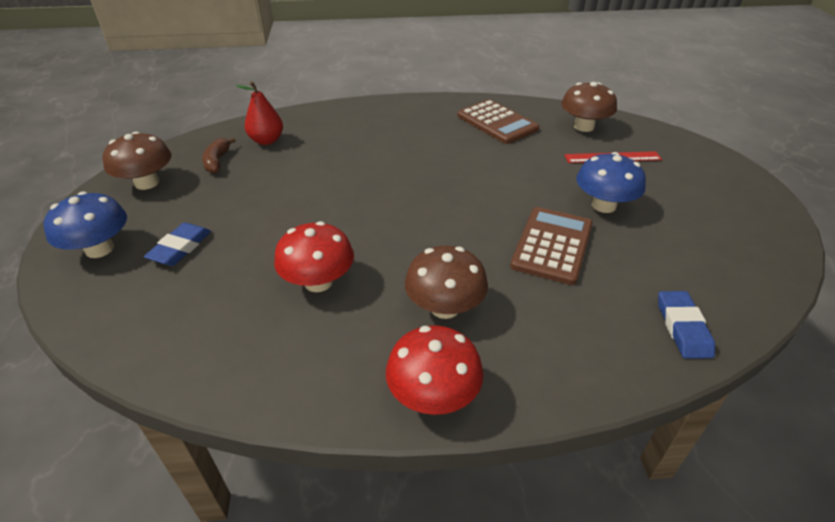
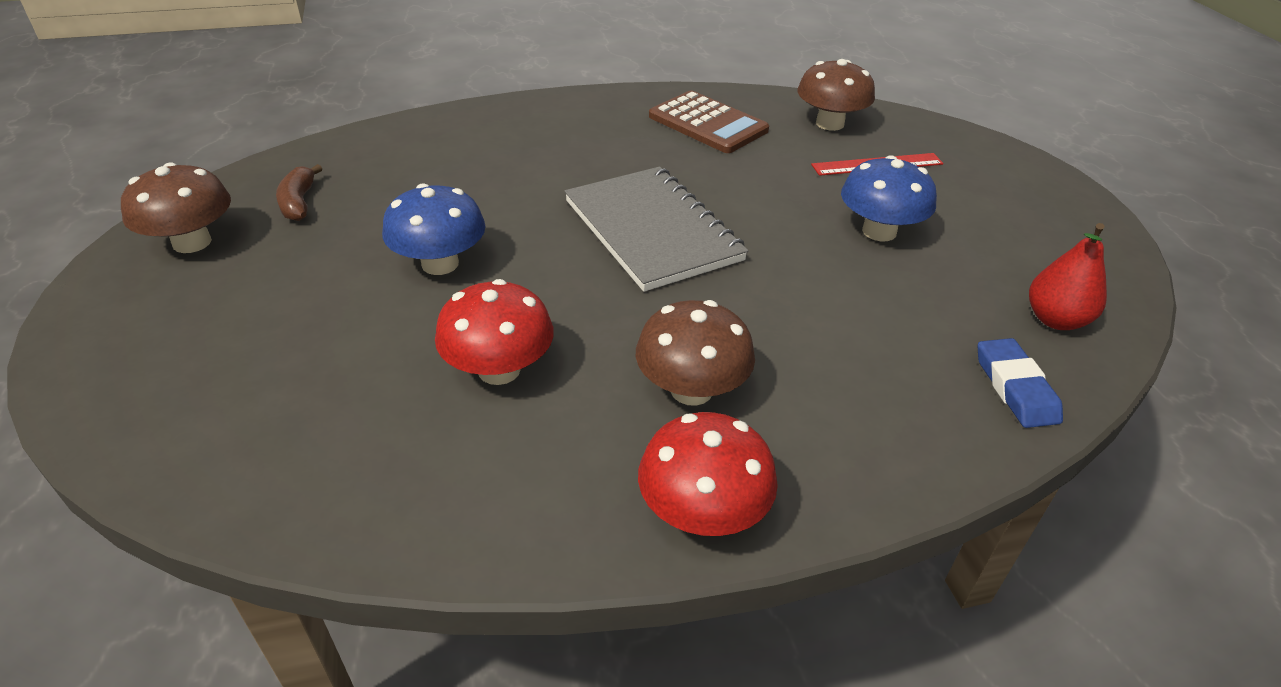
camera: 10 degrees left, 0 degrees up
(99, 249) = (139, 349): blue mushroom -> blue mushroom (440, 264)
(180, 248) = (272, 337): blue eraser -> none
(266, 140) = (369, 167): red pear -> red pear (1055, 320)
(442, 194) = (652, 230): none -> grey notebook
(552, 245) = (821, 291): brown calculator -> none

